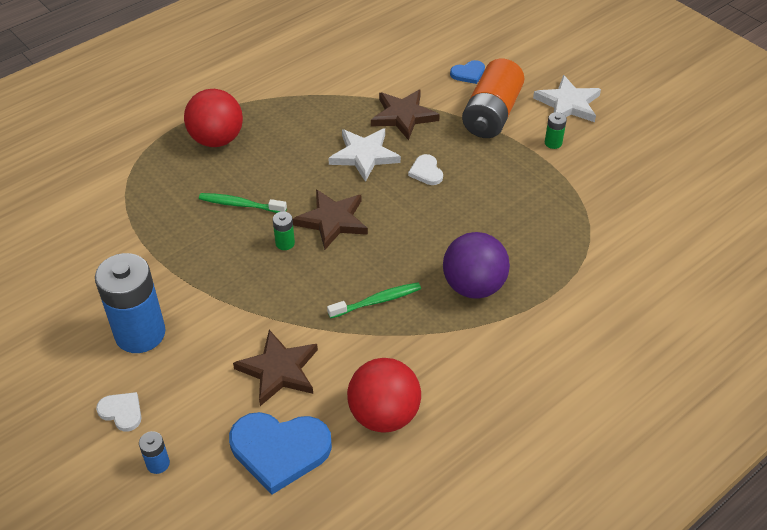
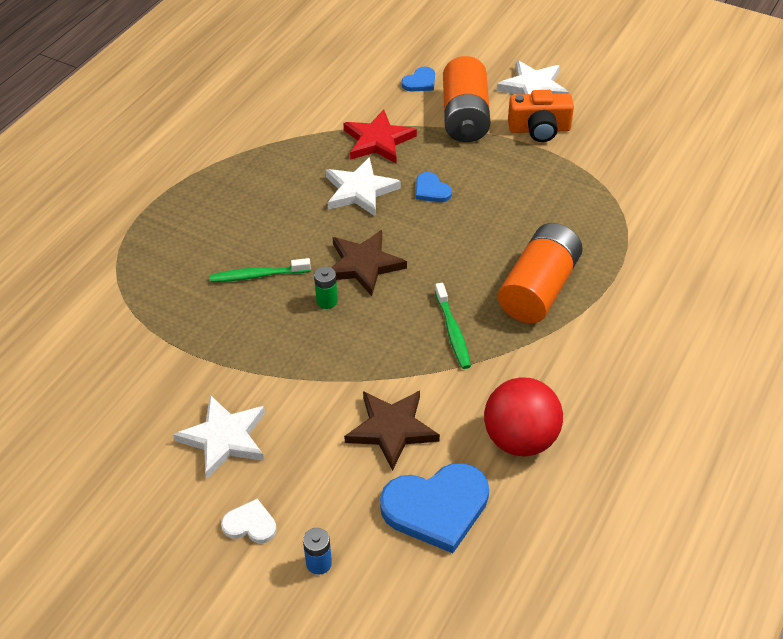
camera: 20 degrees left, 0 degrees up
(140, 333) = (224, 438): blue battery -> white star
(217, 139) = (194, 215): red ball -> none
(377, 301) = (452, 331): green toothbrush -> green toothbrush turned 120 degrees clockwise
(403, 116) = (378, 141): brown star -> red star
(426, 172) = (431, 190): white heart -> blue heart
(474, 286) = (539, 289): purple ball -> orange battery
(553, 143) = (539, 129): green battery -> orange camera

